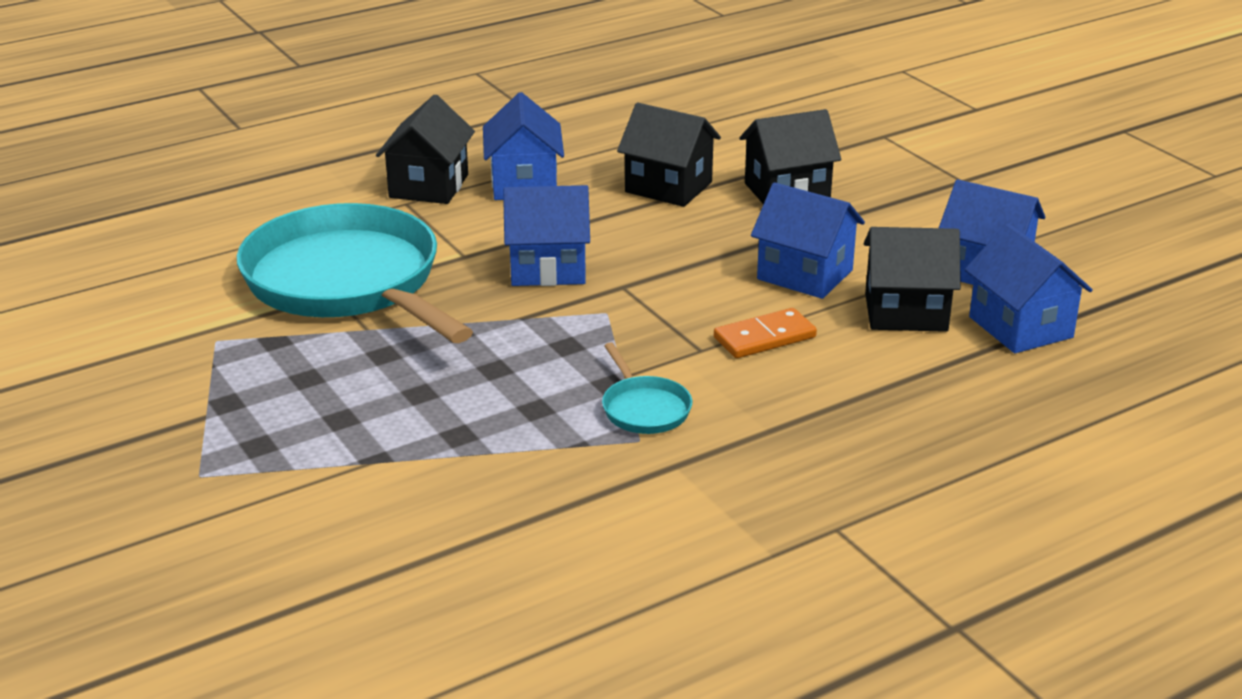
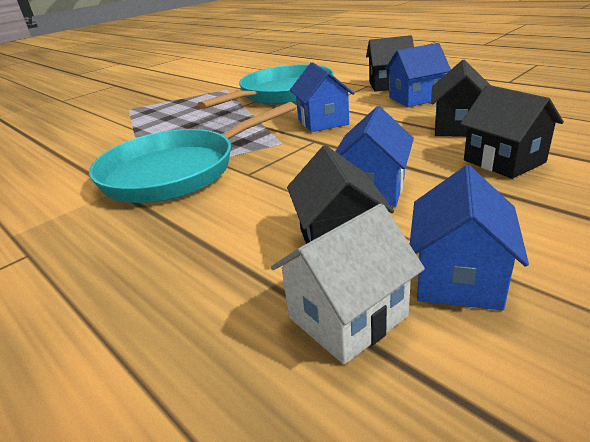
camera: 80 degrees right, 0 degrees up
(644, 408) = (177, 171): turquoise pan -> turquoise pan, size x2.48
(764, 337) = (271, 190): orange domino -> none
(1020, 327) = (347, 317): blue house -> white house

